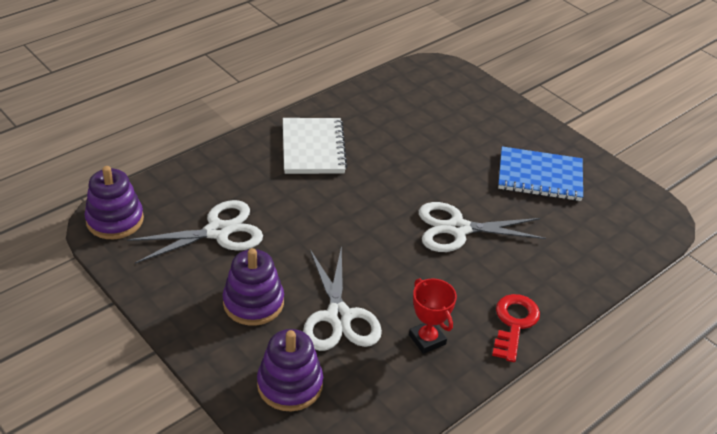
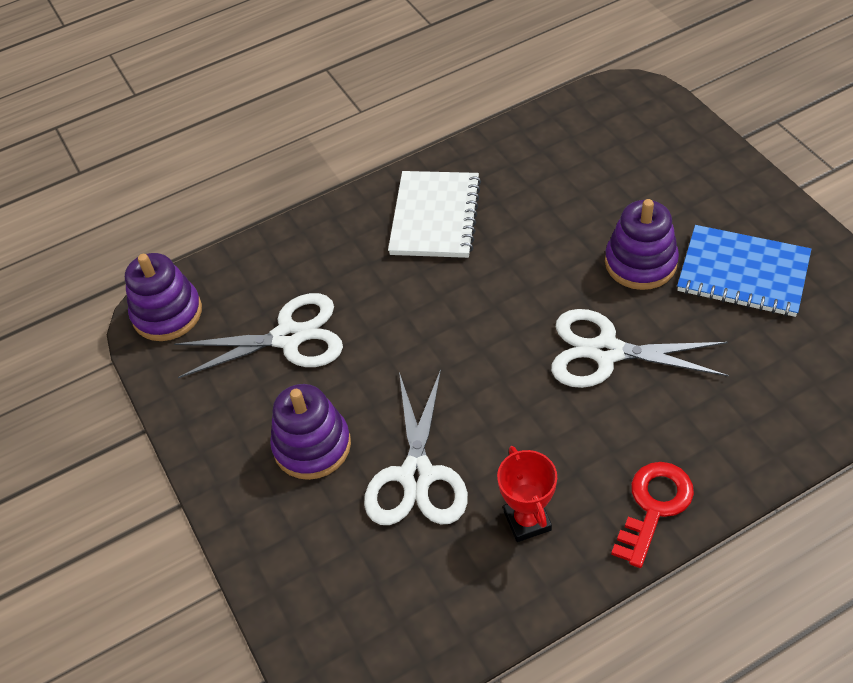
camera: 20 degrees right, 10 degrees up
(290, 384) = (334, 570): purple stacking toy -> purple stacking toy (640, 263)

